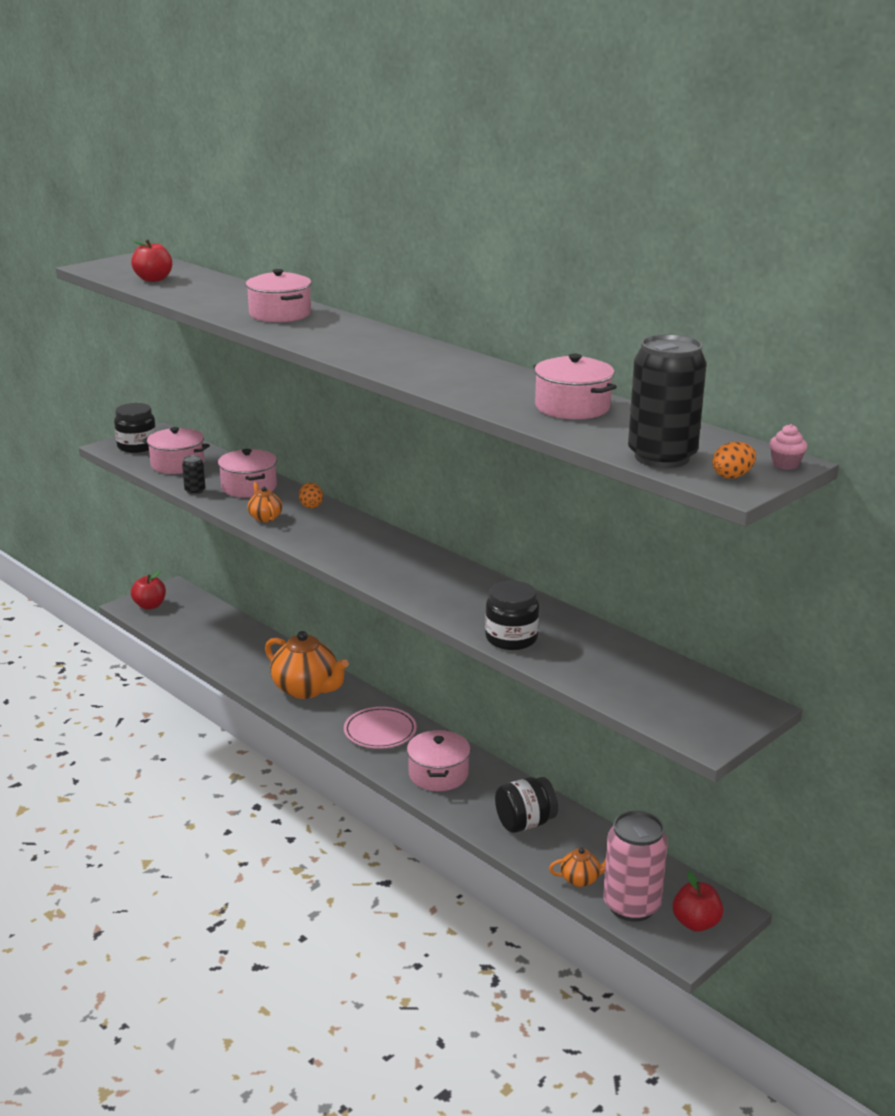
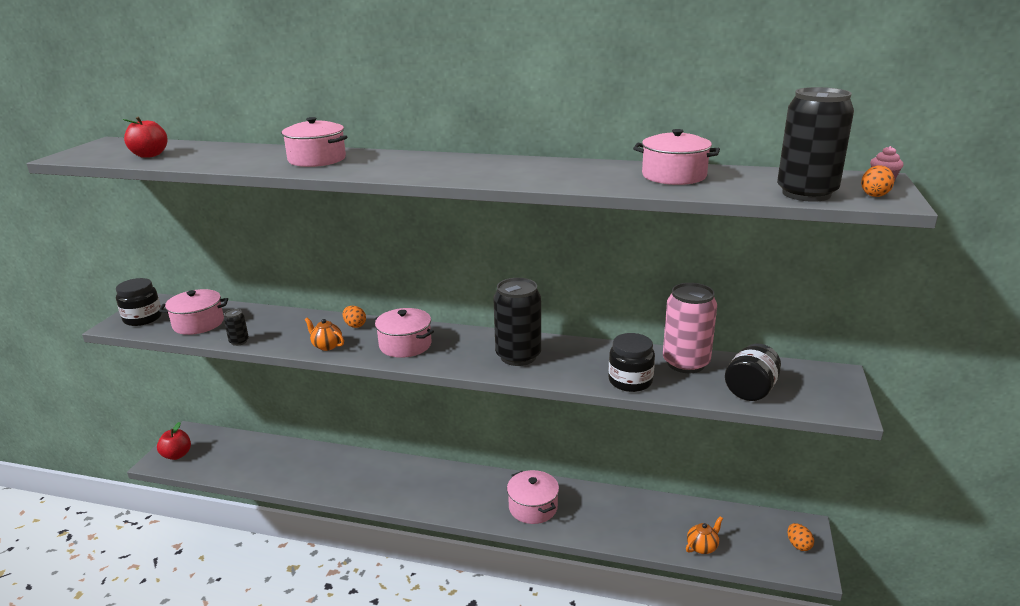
camera: 30 degrees left, 0 degrees up
(249, 487) = (284, 325): pink pot -> pink pot (405, 345)
(306, 689) = (373, 478): orange teapot -> none
(380, 731) = (460, 490): pink plate -> none
(430, 581) = (518, 356): none -> black can
(525, 823) = (626, 519): black jar -> black jar (750, 390)
(631, 905) = (751, 551): pink can -> pink can (685, 363)
(696, 923) = (798, 545): red apple -> orange egg

